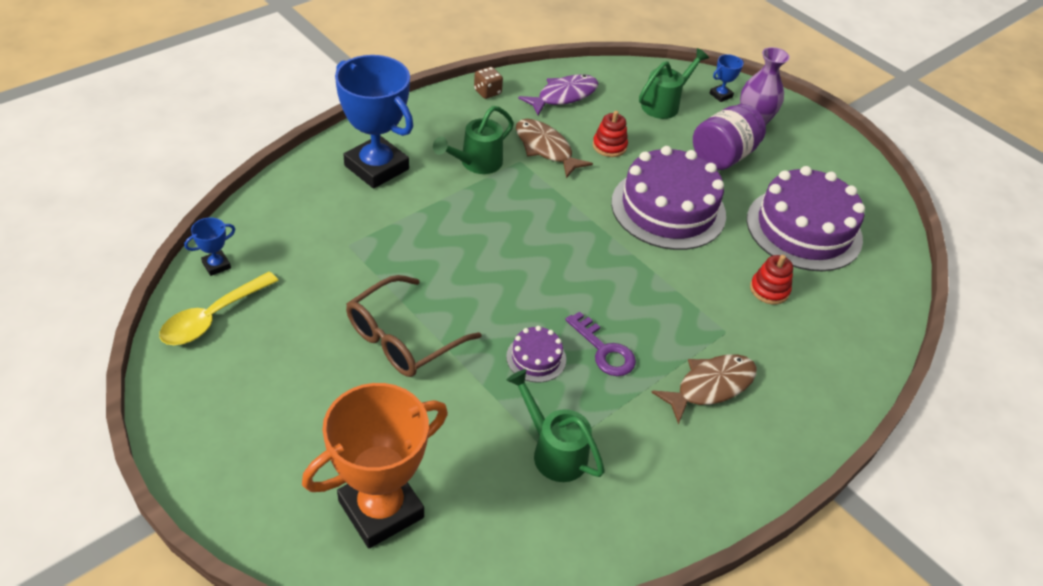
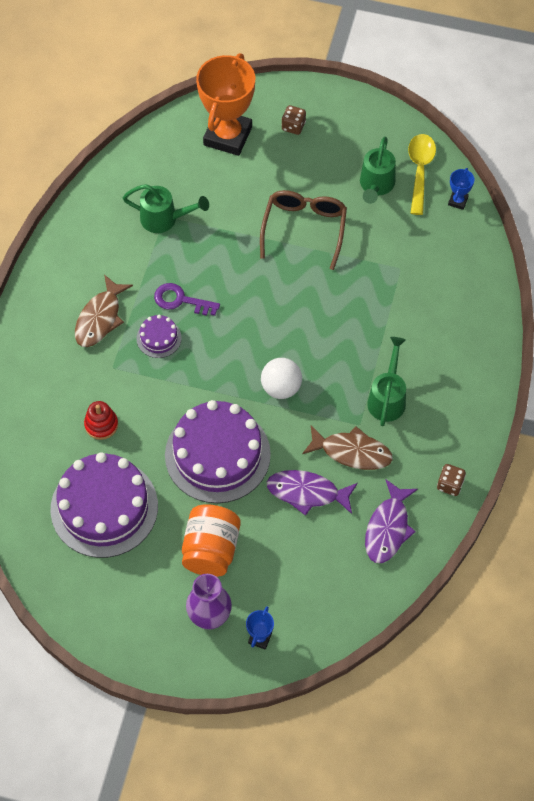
camera: 150 degrees right, 15 degrees up
(287, 465) = (293, 126): none -> brown dice
(376, 167) = (449, 343): blue trophy -> none
(536, 358) = (217, 268): purple cake -> purple cake (159, 338)
(565, 221) = (281, 388): none -> white ball
(609, 146) = (307, 492): red stacking toy -> purple fish
(664, 104) = (299, 584): green watering can -> green watering can (376, 185)
(723, 156) = (211, 550): purple jar -> orange jar

